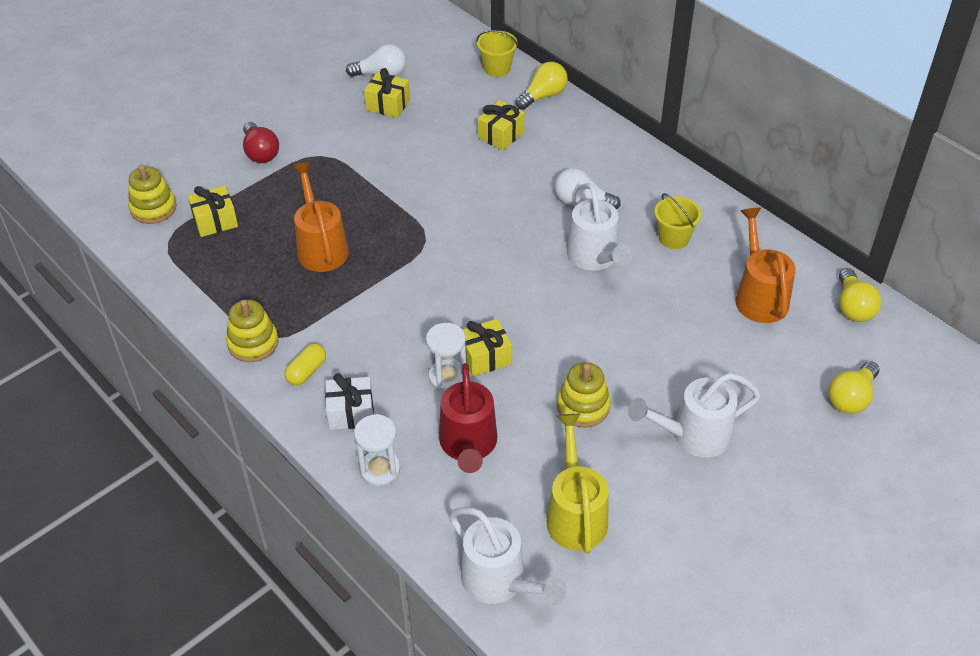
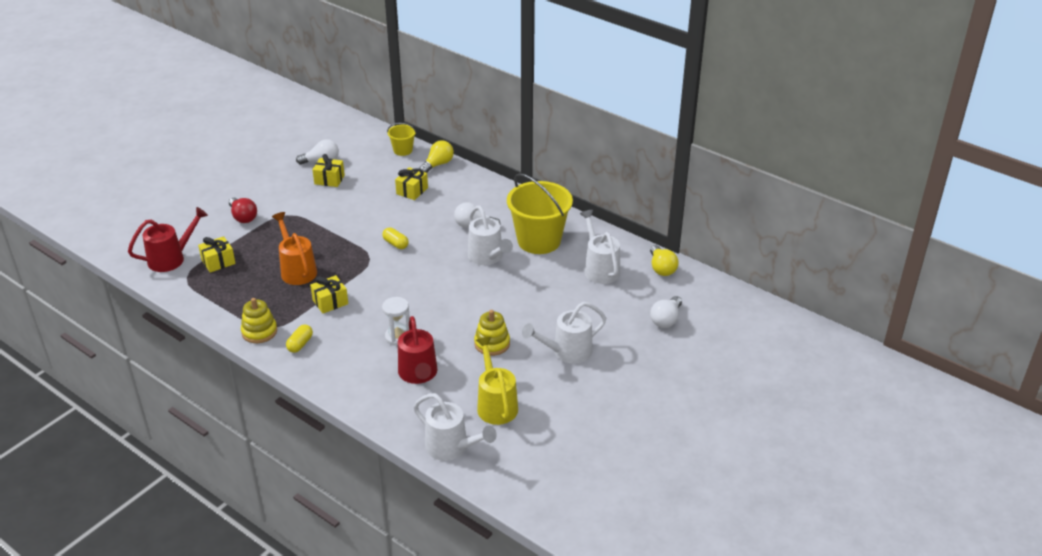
camera: 10 degrees left, 10 degrees down
(153, 208) = (172, 258): yellow stacking toy -> red watering can
(351, 413) = (335, 365): white gift -> none
(380, 469) = (360, 395): white hourglass -> none
(466, 220) = (395, 244): none -> yellow capsule
(485, 357) = (421, 323): yellow gift -> yellow gift (330, 302)
(674, 238) = (539, 241): yellow bucket -> yellow bucket, size x2.07
(759, 295) = (599, 268): orange watering can -> white watering can
(851, 398) = (666, 319): yellow light bulb -> white light bulb

